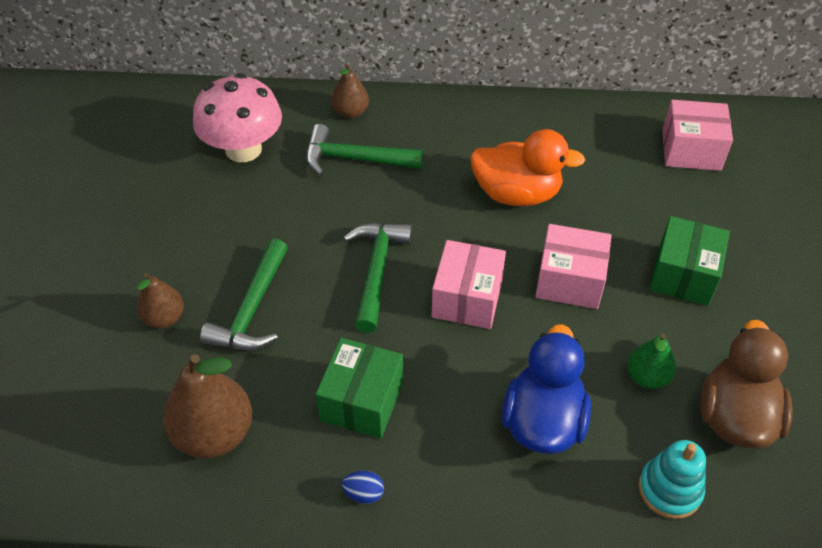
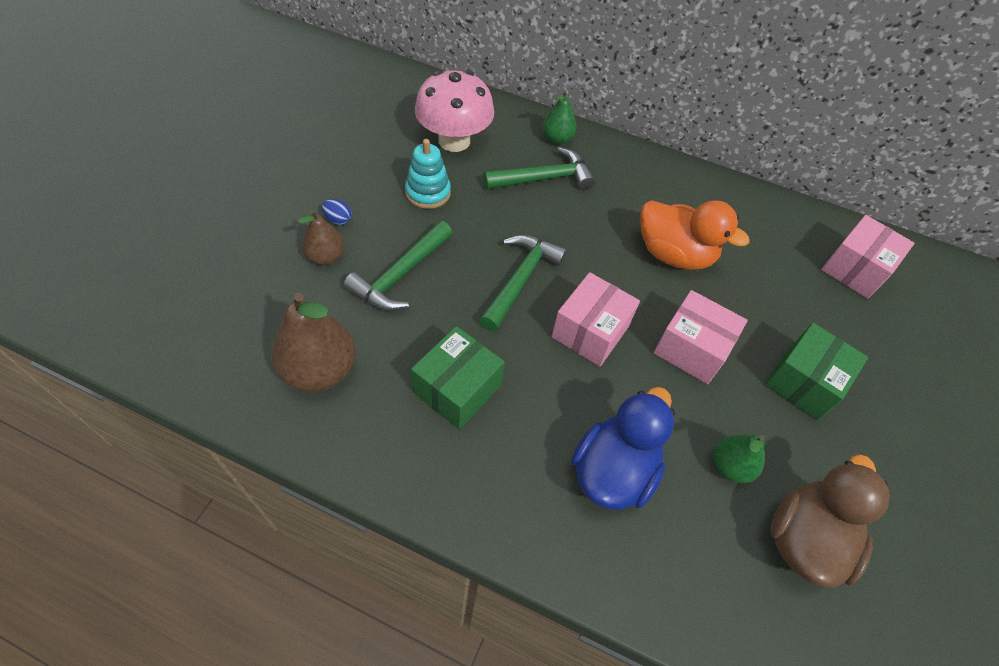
camera: 15 degrees right, 5 degrees up
(351, 112) = (557, 139): brown pear -> green pear
(355, 159) = (543, 178): green hammer -> green hammer turned 135 degrees clockwise
(364, 493) = (422, 474): blue egg -> blue egg (338, 220)
(669, 489) = (710, 586): turquoise stacking toy -> turquoise stacking toy (428, 193)
(691, 150) = (855, 269): pink box -> pink box turned 75 degrees counterclockwise

